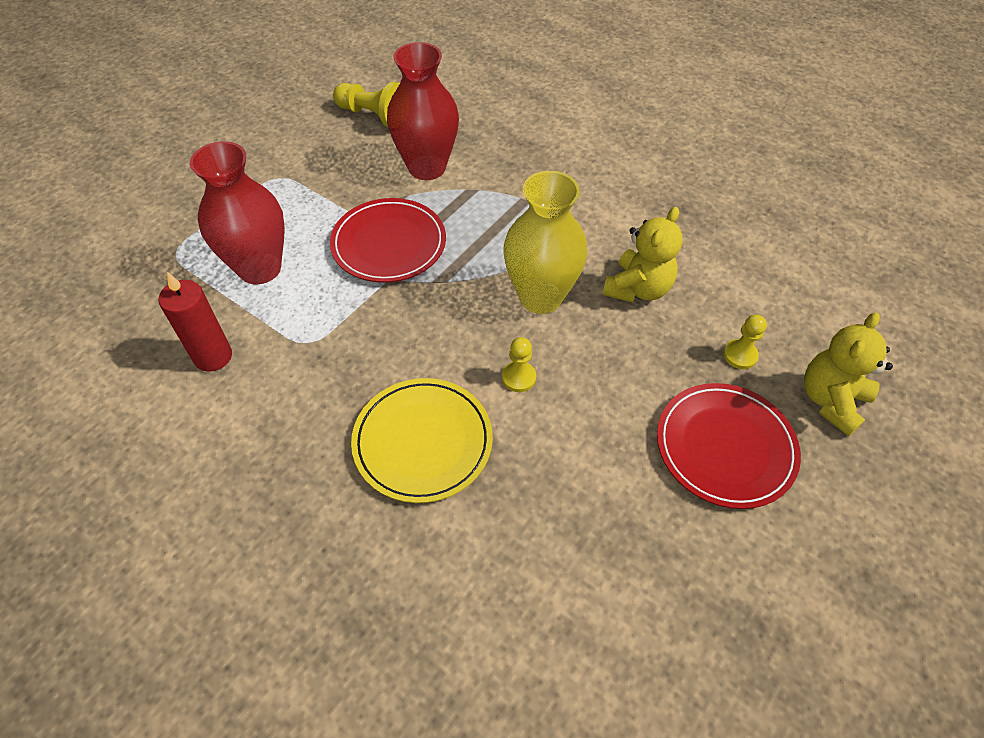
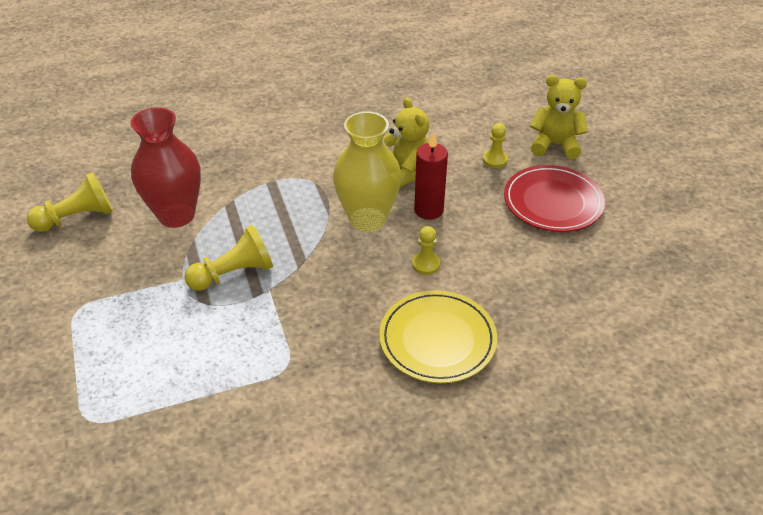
camera: 55 degrees left, 10 degrees down
(213, 356) = (242, 436): red candle -> red candle (428, 210)
(260, 268) = (174, 366): red vase -> none
(389, 244) = (234, 274): red plate -> yellow pawn
(830, 400) = (554, 145): yellow teddy bear -> yellow teddy bear turned 120 degrees clockwise

